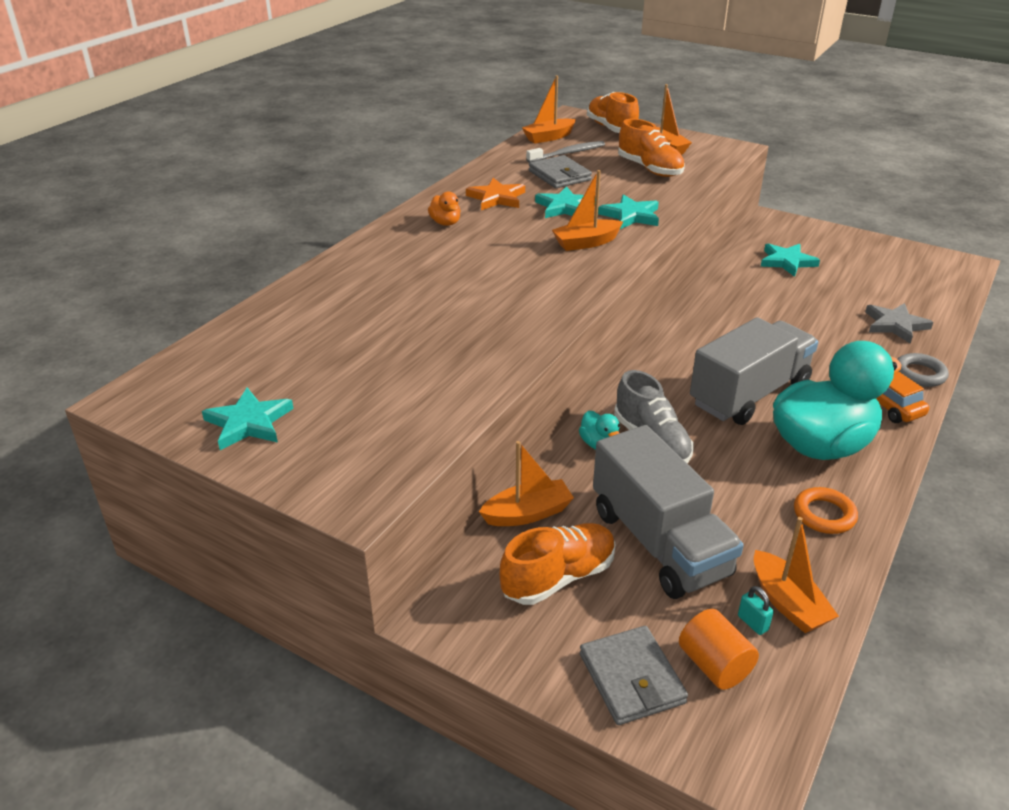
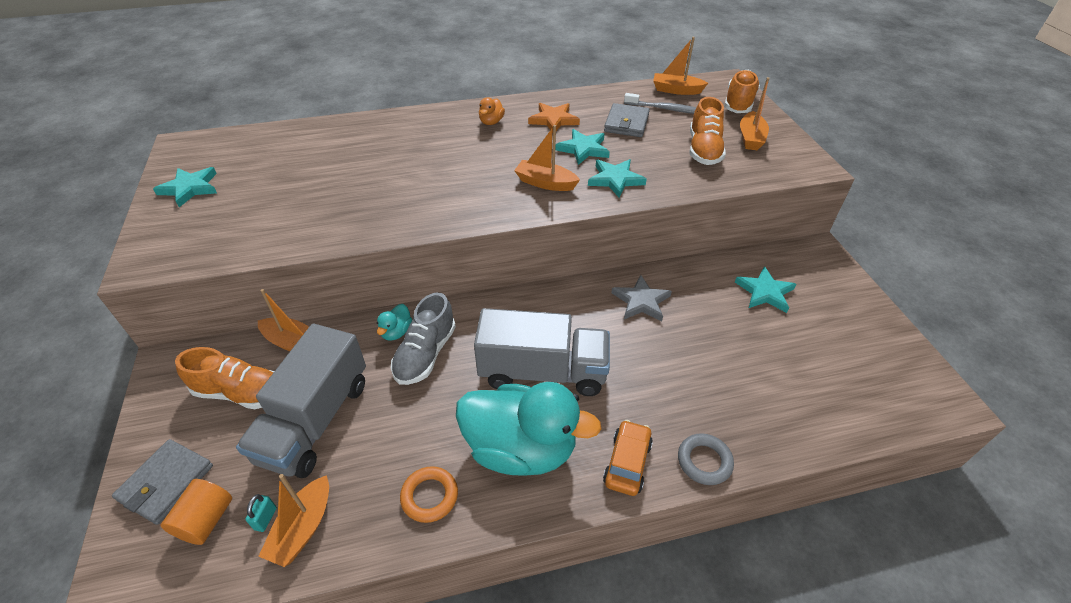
camera: 45 degrees right, 10 degrees up
(895, 325) = (763, 406): grey star -> grey star (641, 301)

